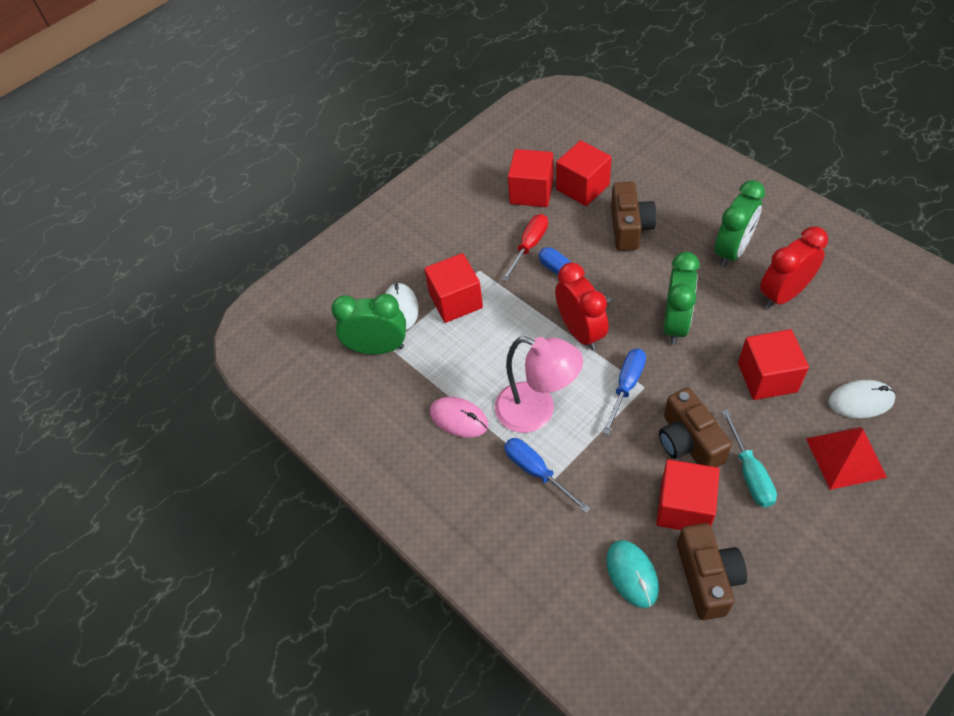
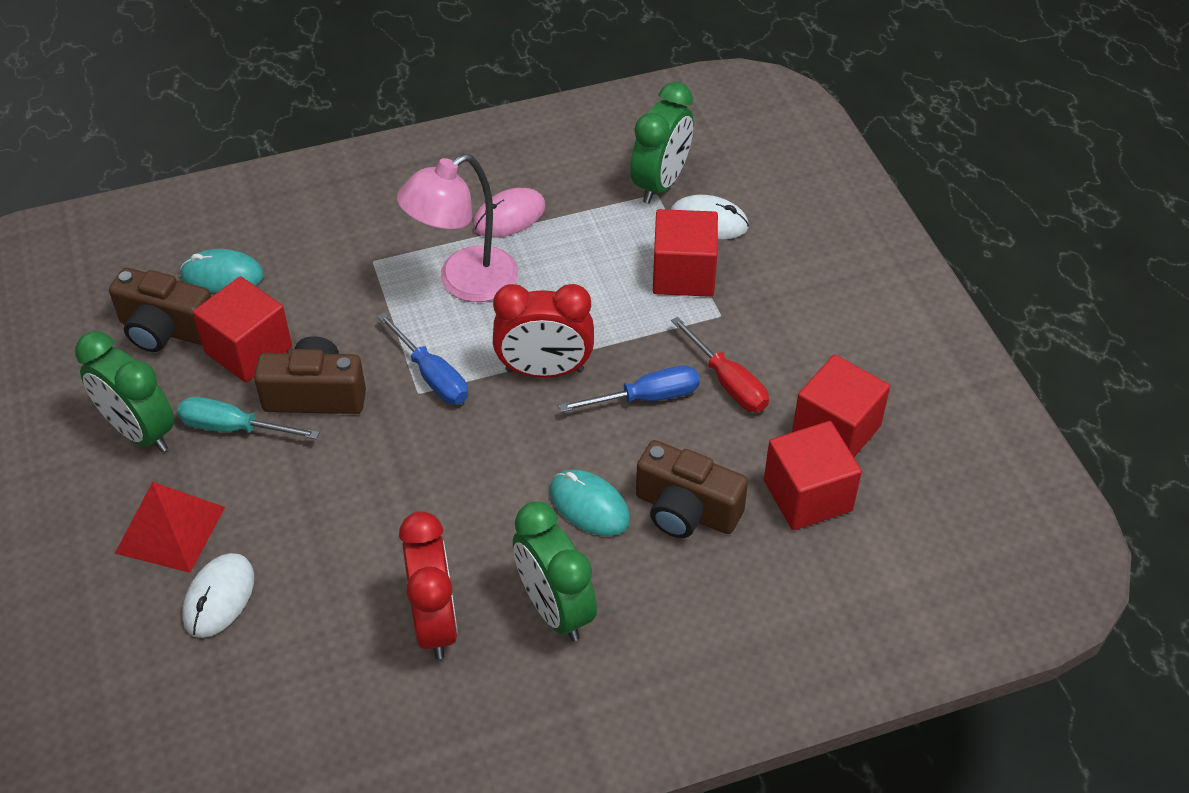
camera: 110 degrees right, 5 degrees down
(536, 472) = (392, 252): blue screwdriver -> none
(658, 267) = (589, 505): none -> turquoise mouse
(675, 324) = (482, 472): green clock -> green clock (140, 432)
(767, 377) = (330, 520): red cube -> none

